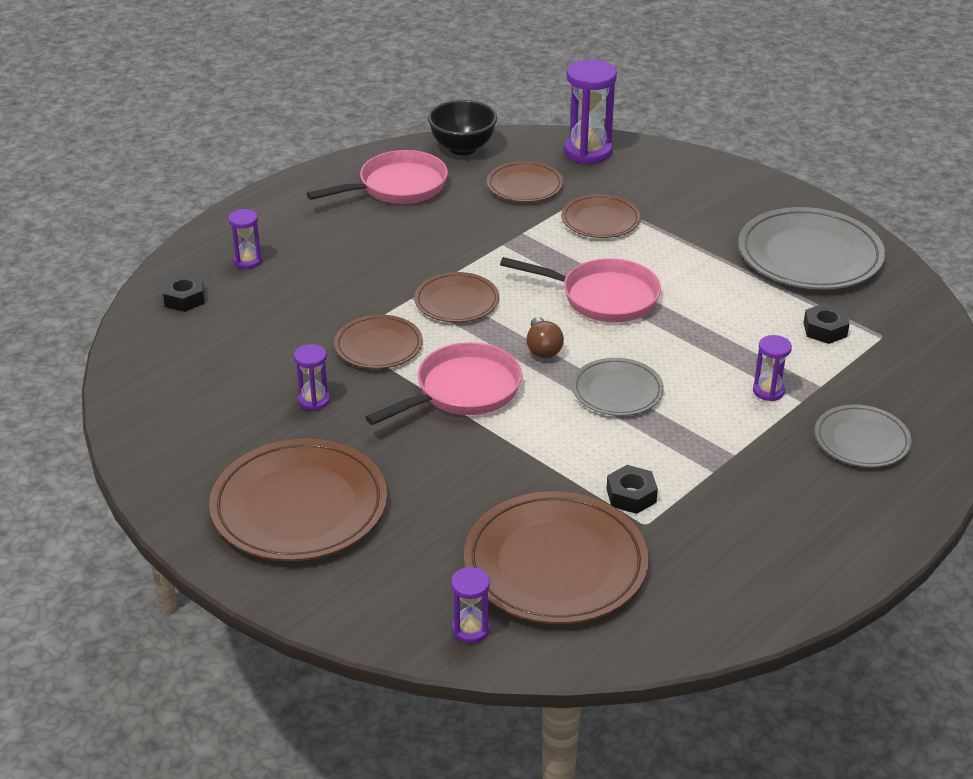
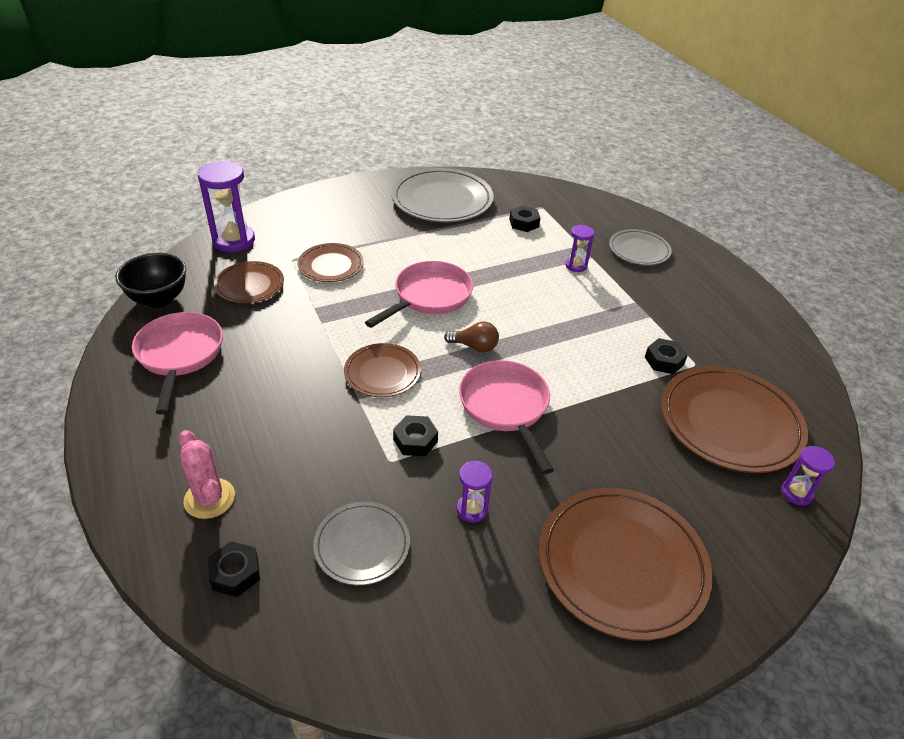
camera: 70 degrees left, 5 degrees up
(248, 261) = (209, 498): purple hourglass -> pink cactus
(378, 346) = (415, 440): brown plate -> black nut
(617, 391) = (545, 328): grey plate -> grey plate (362, 545)

